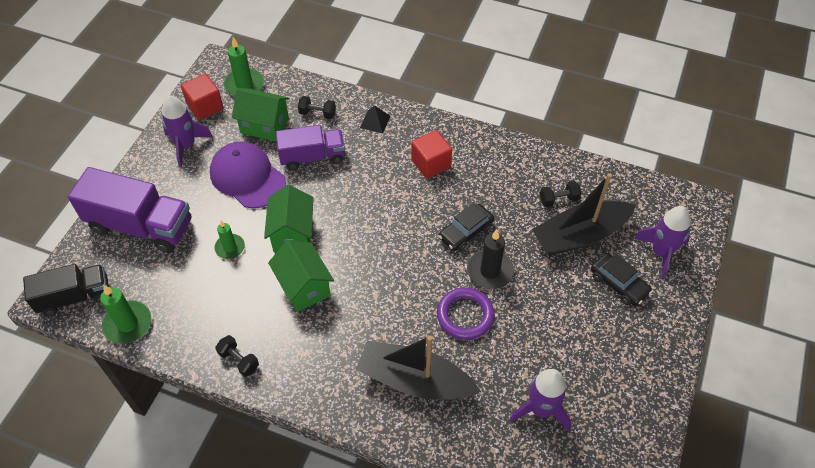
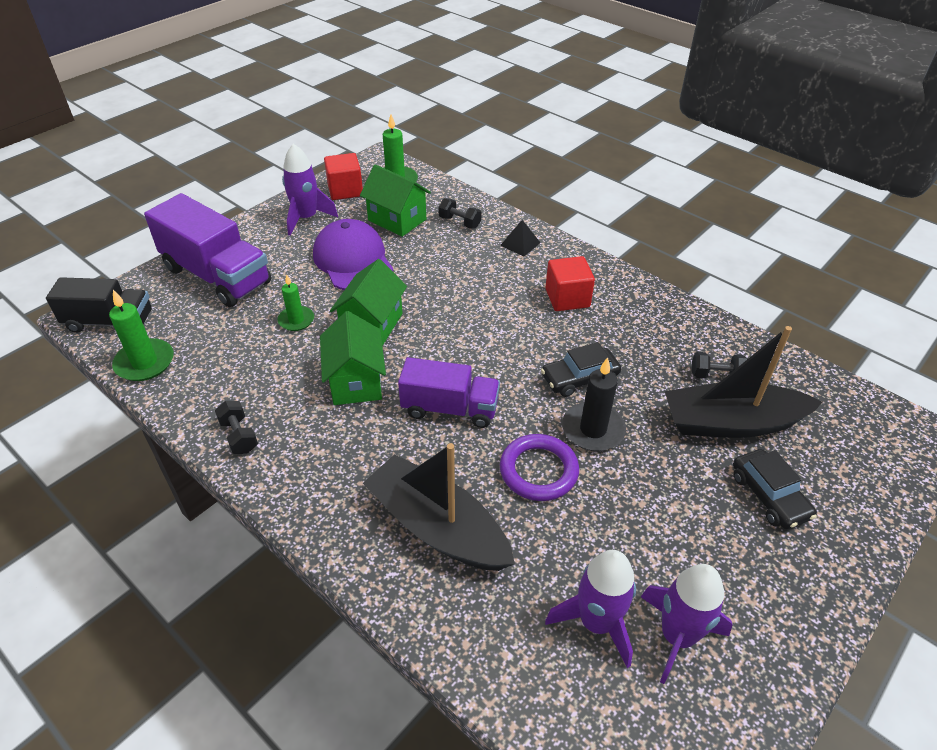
camera: 20 degrees right, 10 degrees down
(312, 157) = (433, 259): purple truck -> purple truck (450, 408)
(661, 253) = (844, 475): purple rocket -> purple rocket (677, 636)

